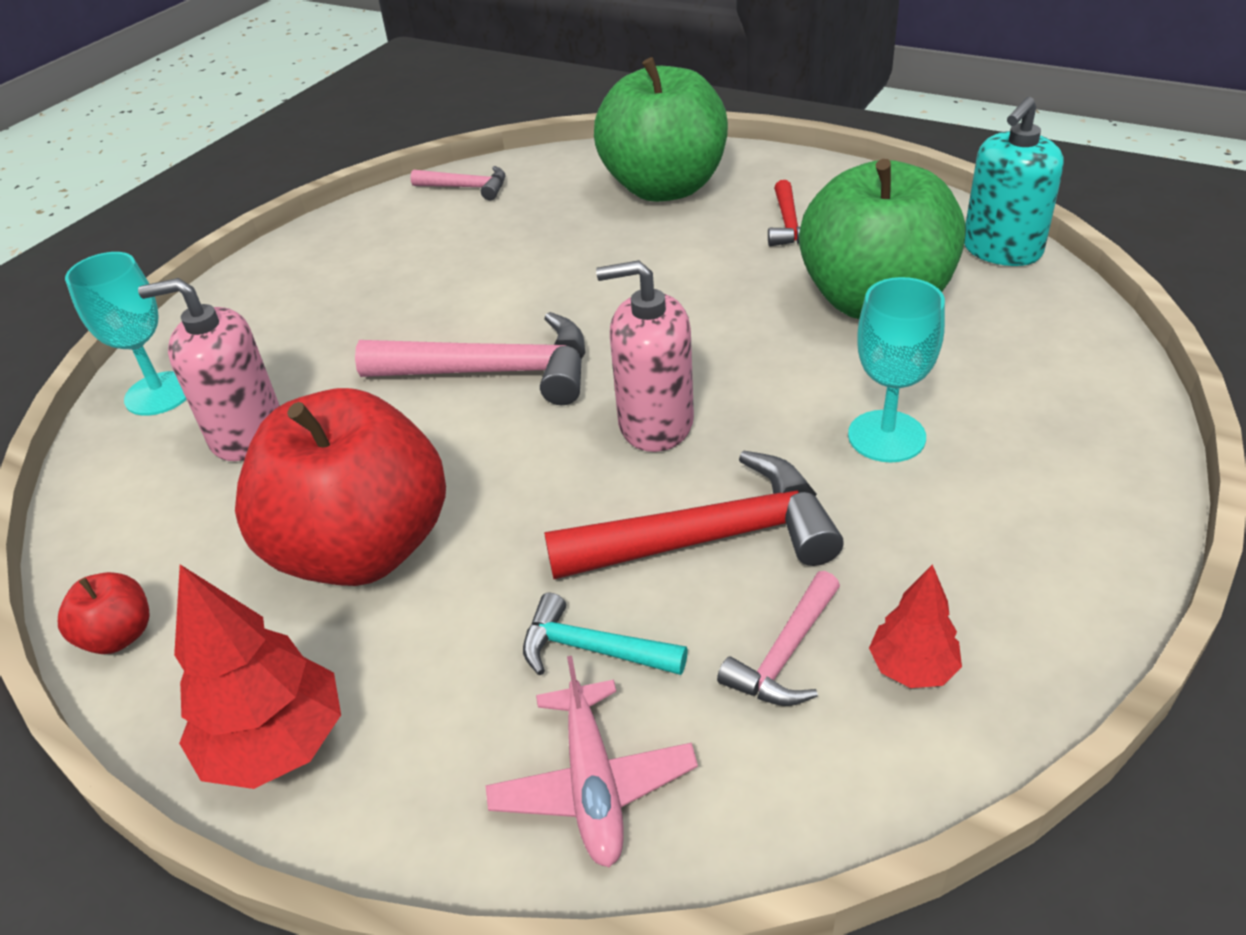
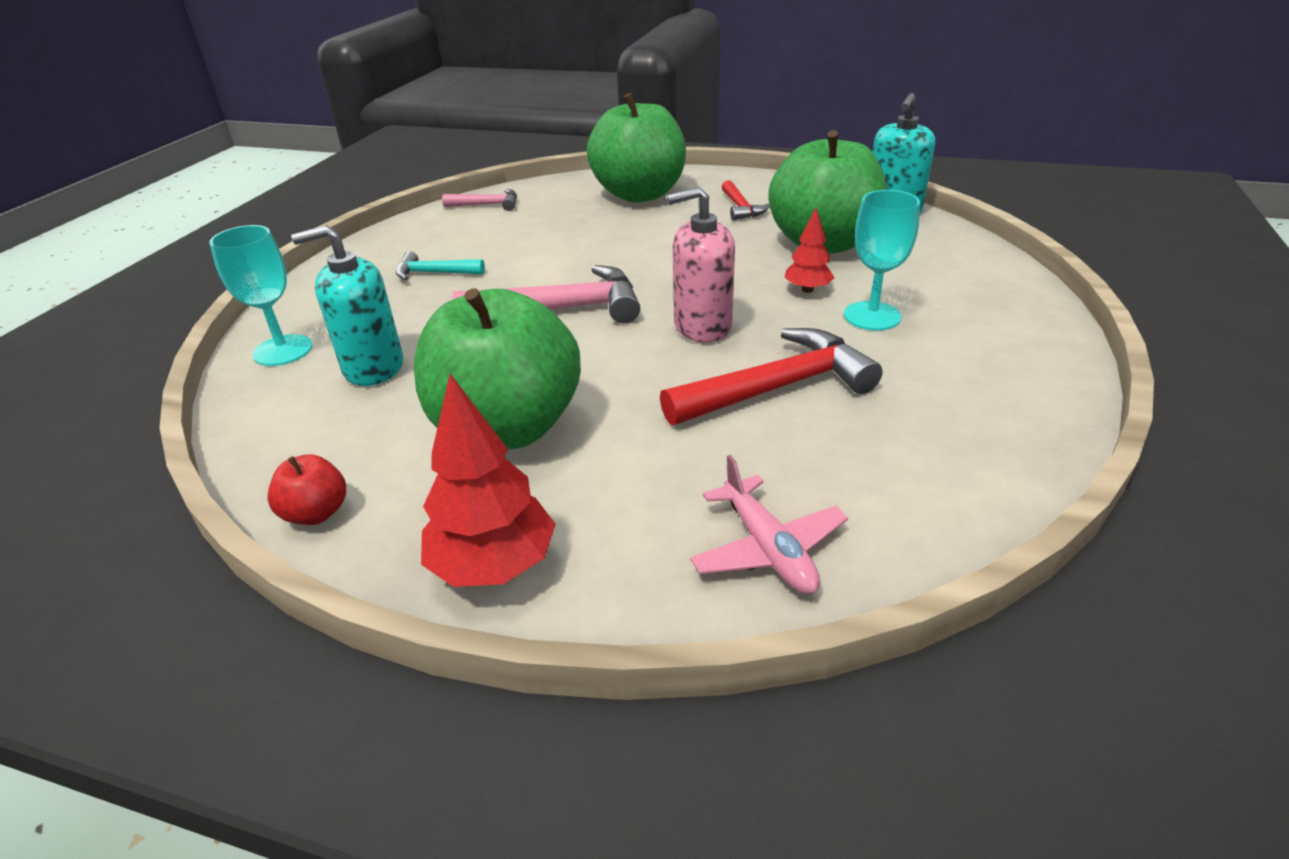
camera: 15 degrees left, 5 degrees down
(247, 433) = (373, 367): pink soap dispenser -> turquoise soap dispenser
(362, 548) = (507, 428): red apple -> green apple
(591, 649) = (723, 465): turquoise hammer -> turquoise hammer (434, 273)
(785, 655) = (869, 448): pink hammer -> none
(912, 668) = (962, 443): red tree -> red tree (807, 290)

